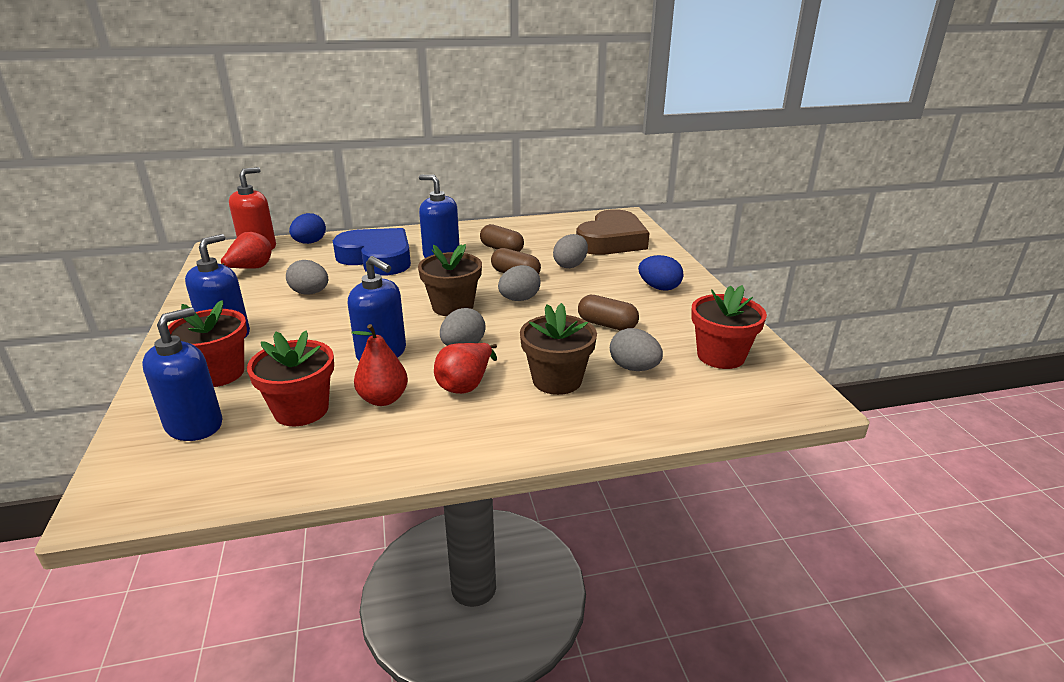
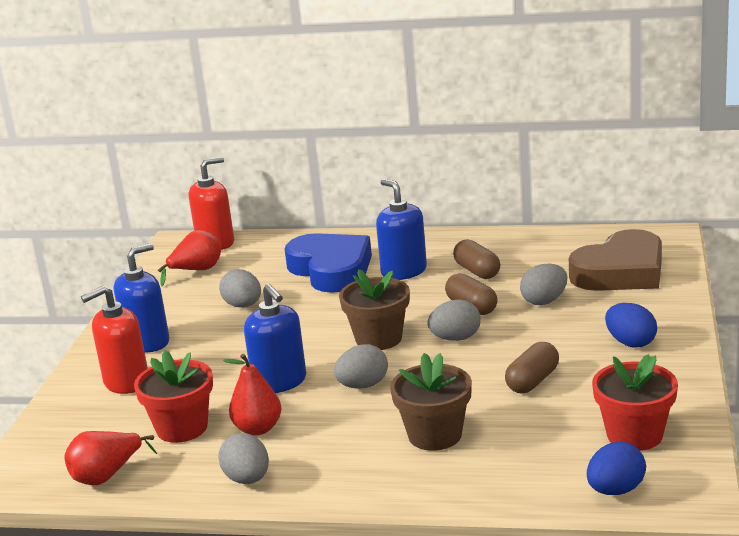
camera: 25 degrees right, 5 degrees down
(194, 425) = (90, 428): blue soap dispenser -> none
(218, 373) = (126, 382): red flower pot -> red soap dispenser
(310, 242) = (270, 242): blue egg -> blue egg (615, 490)
(466, 384) = (342, 426): red pear -> red pear (107, 476)
(607, 325) = (533, 381): brown capsule -> brown capsule turned 75 degrees clockwise
(634, 368) = (525, 434): grey egg -> grey egg (247, 479)

